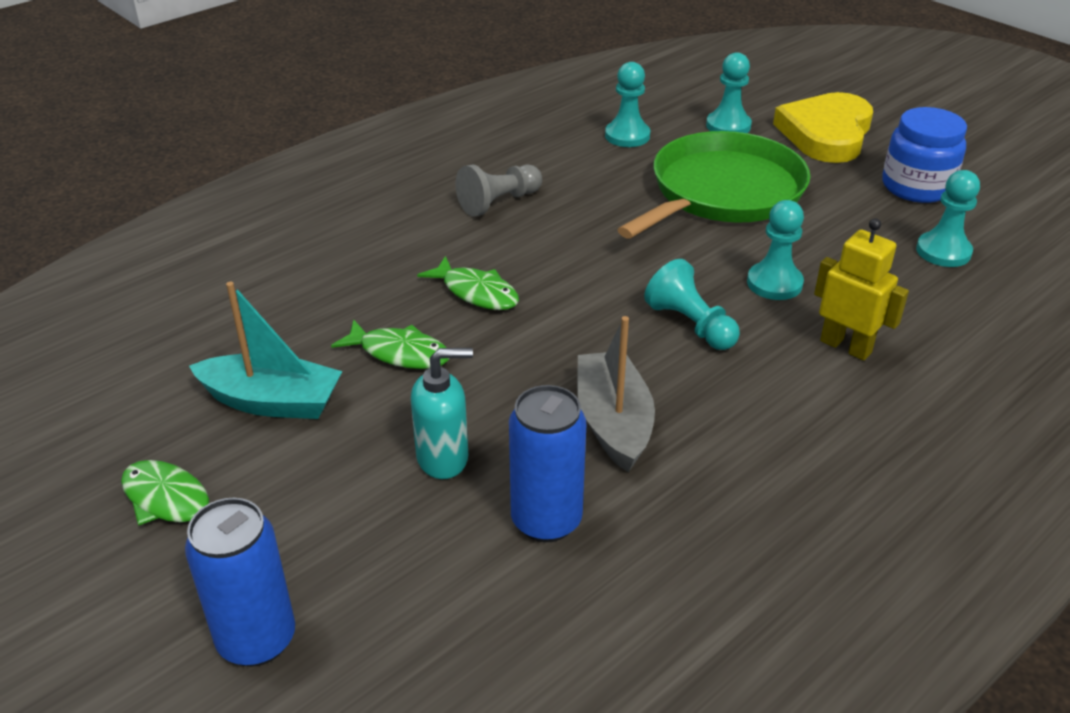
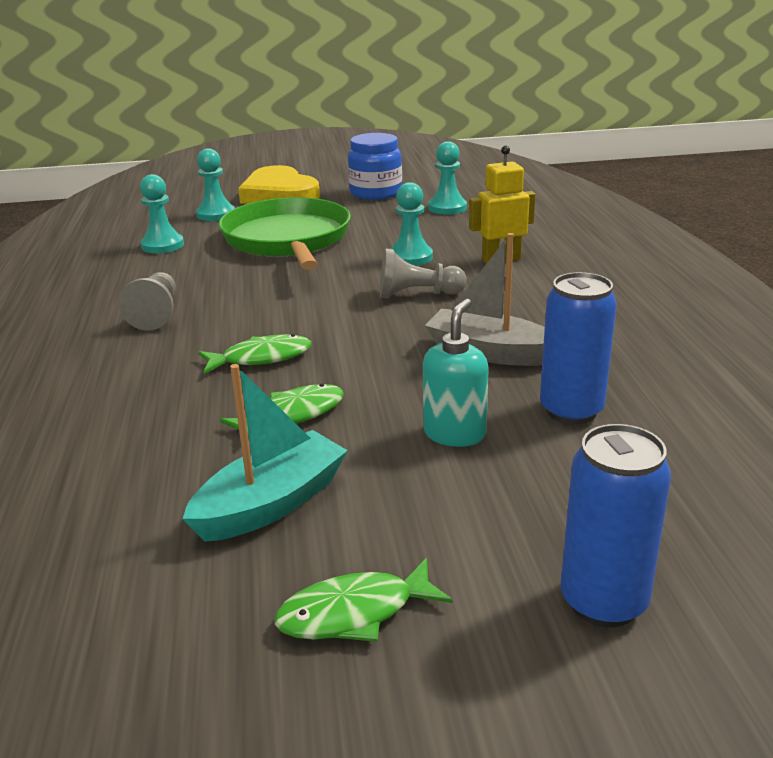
camera: 55 degrees left, 10 degrees down
(690, 325) = (417, 294): turquoise pawn -> grey pawn

